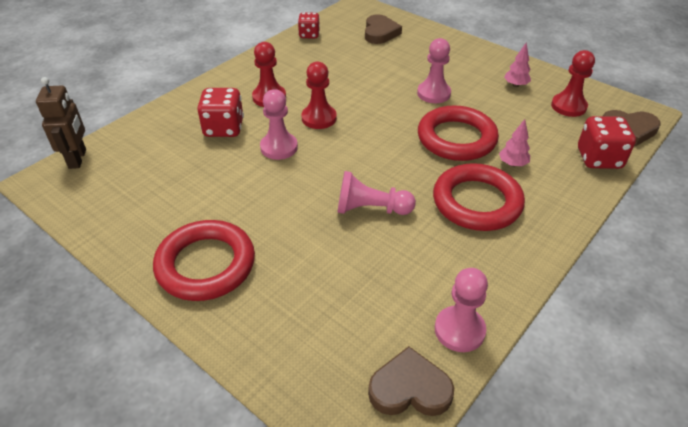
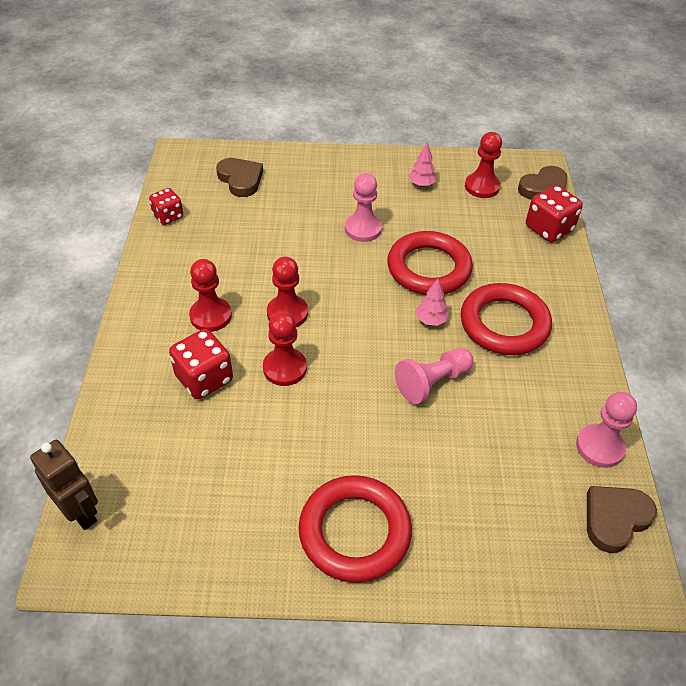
camera: 40 degrees left, 5 degrees up
(279, 147) = (285, 368): pink pawn -> red pawn
(512, 164) = (495, 270): pink tree -> pink tree (431, 320)

